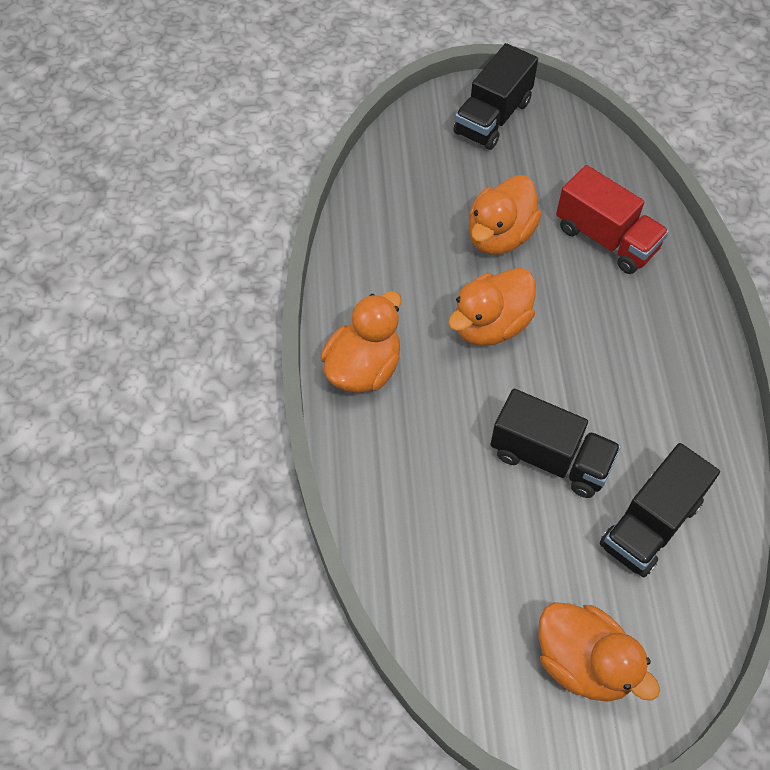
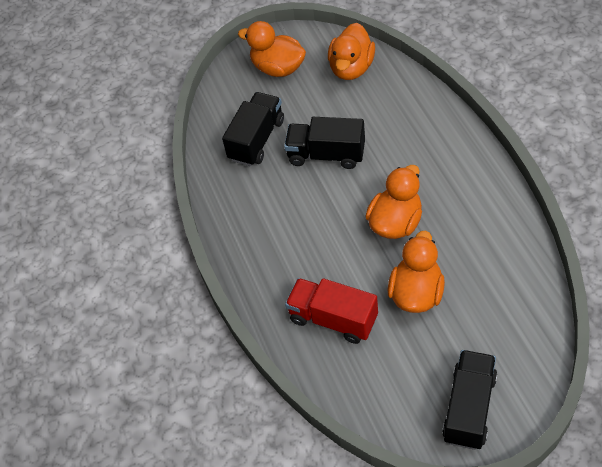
camera: 170 degrees right, 5 degrees down
(363, 368) = (467, 167): orange duck -> orange duck (351, 68)

